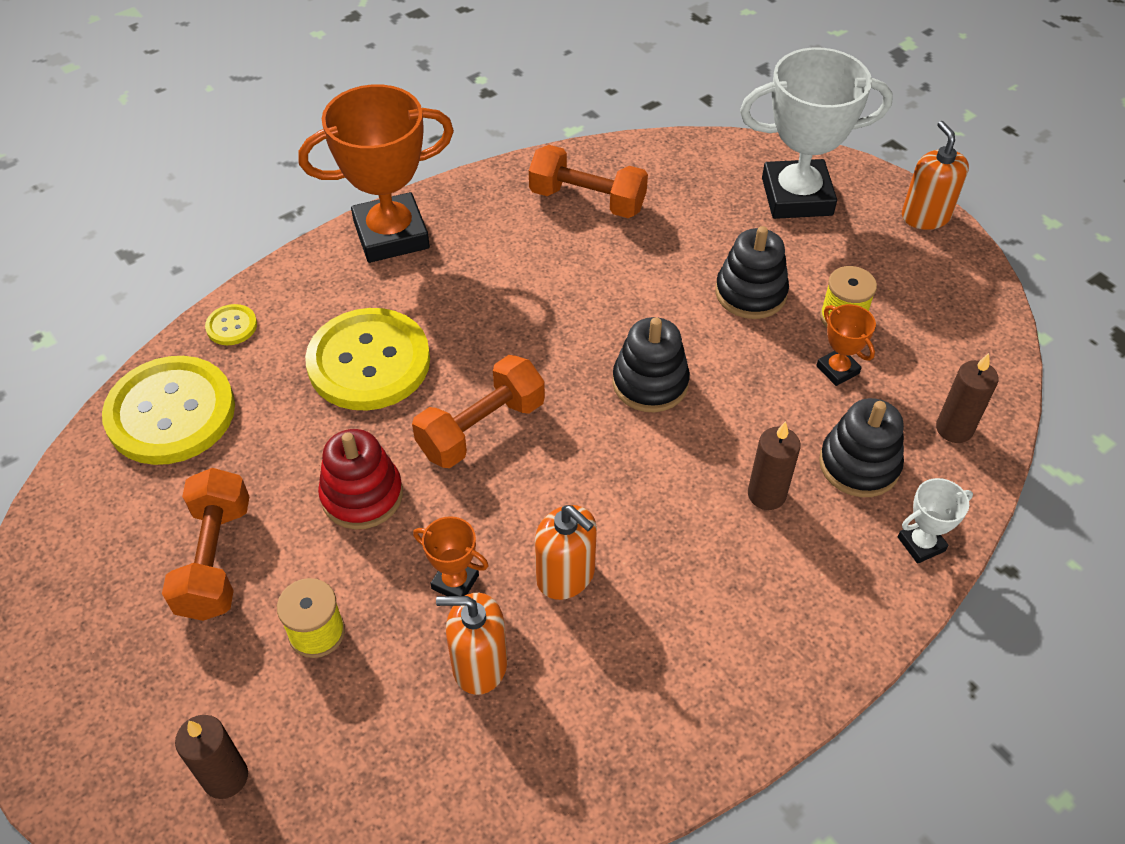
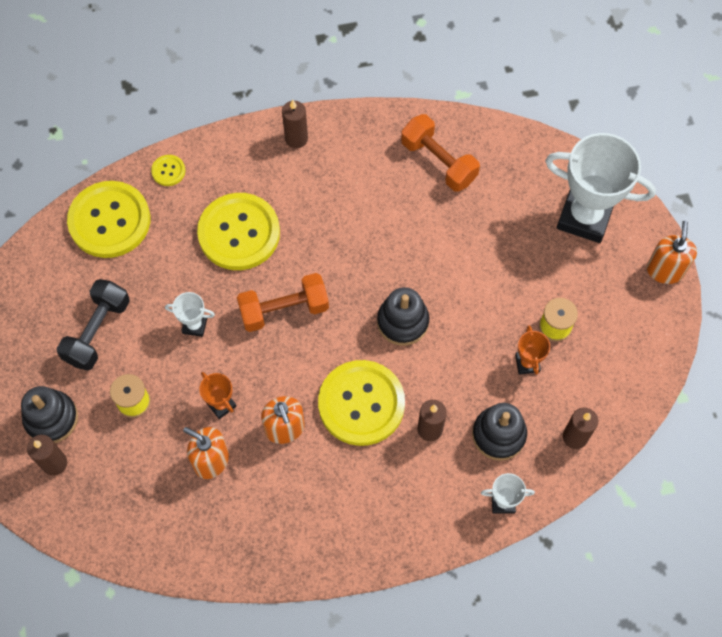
camera: 25 degrees right, 15 degrees up
(215, 559) = (97, 331): orange dumbbell -> black dumbbell
(362, 495) = (194, 325): red stacking toy -> white trophy
(391, 235) = (296, 138): orange trophy -> brown candle
(655, 500) = (361, 404): none -> yellow button
(750, 293) = (505, 282): black stacking toy -> black stacking toy (51, 418)

